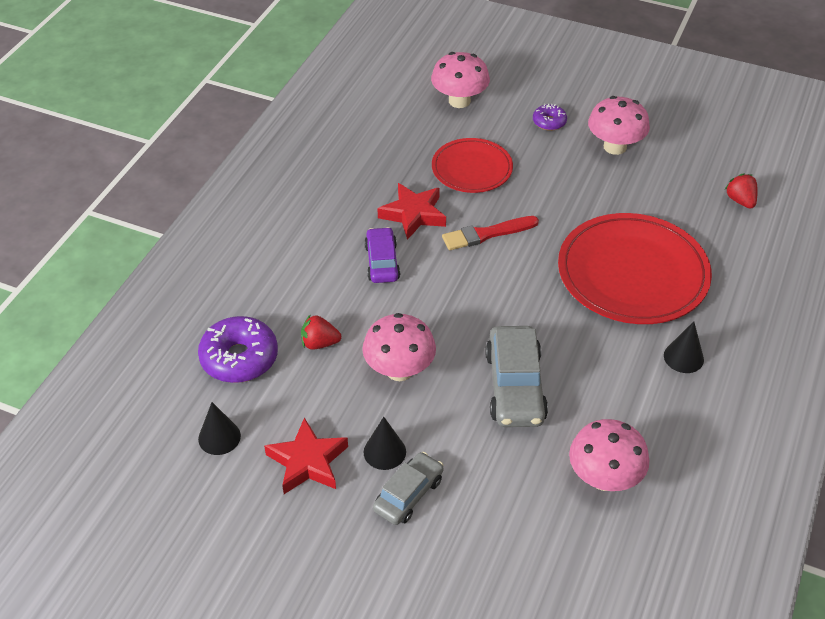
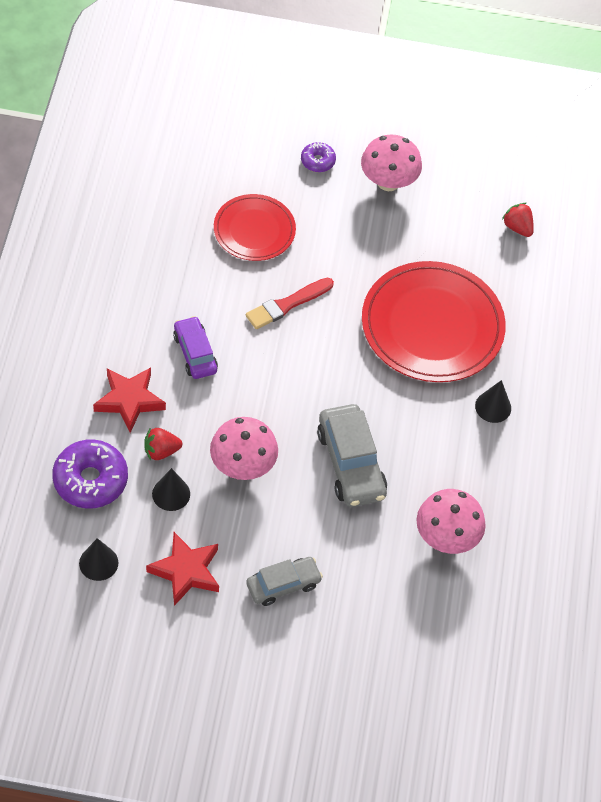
camera: 20 degrees left, 10 degrees up
(384, 452) = (251, 548): black cone -> black cone (171, 494)
(408, 494) = (283, 585): grey car -> grey car turned 45 degrees clockwise
(413, 214) = (210, 294): red star -> red star (129, 400)
(459, 101) = (221, 147): pink mushroom -> none

